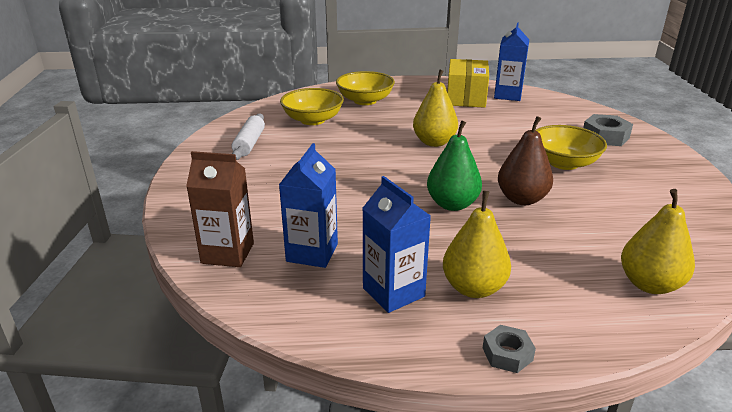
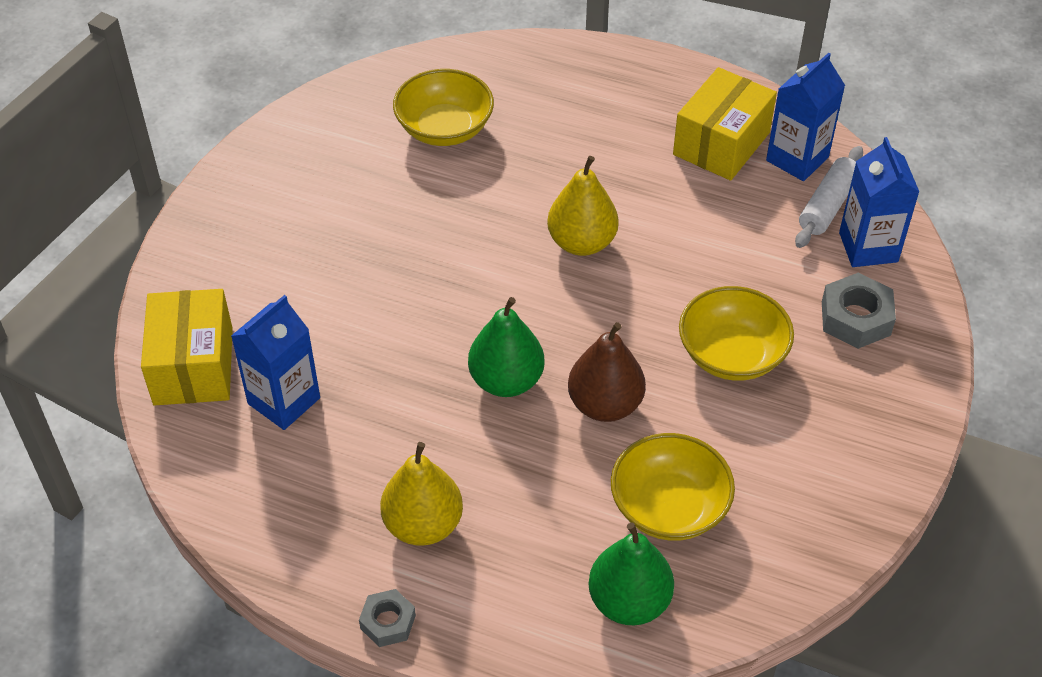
camera: 25 degrees right, 20 degrees up
(227, 253) = (193, 366): brown carton -> yellow box
(249, 143) = (326, 158): white rolling pin -> white rolling pin (827, 205)
(365, 100) = (554, 101): yellow bowl -> yellow bowl (669, 507)
(393, 292) = (333, 495): blue carton -> blue carton (868, 247)
(649, 284) = (629, 601): yellow pear -> green pear

